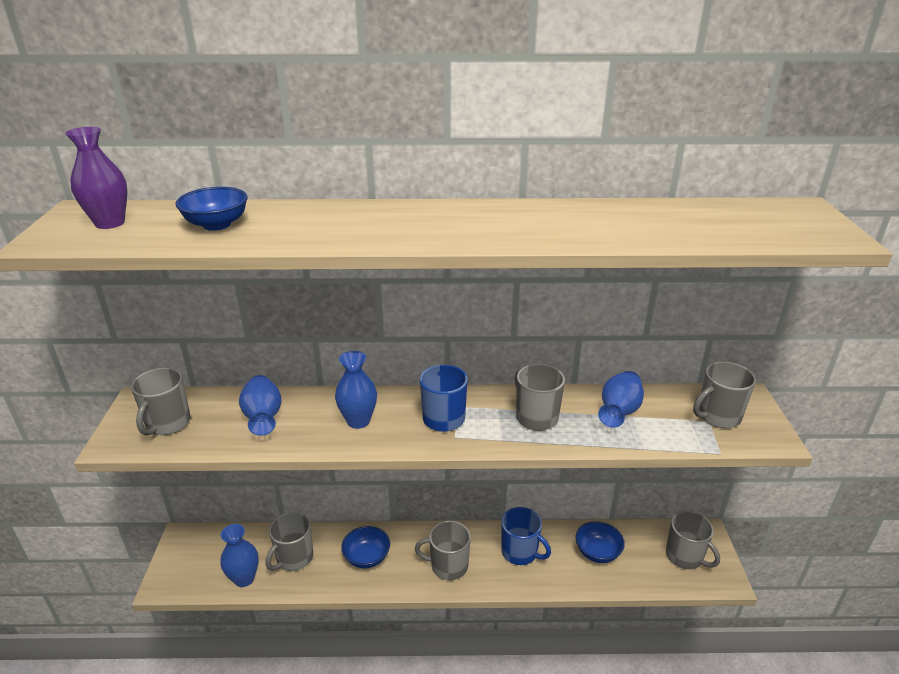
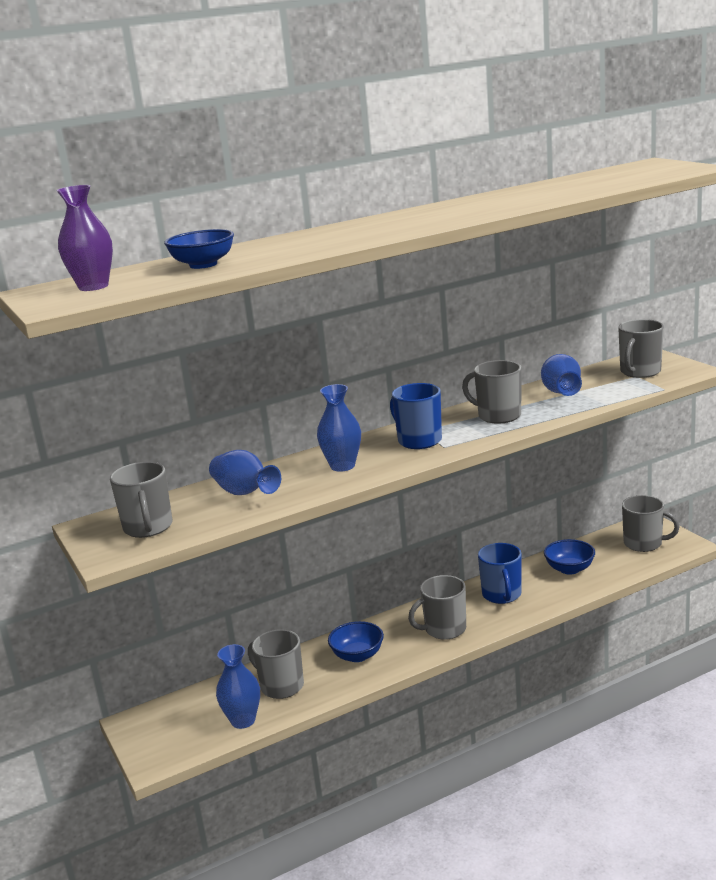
camera: 25 degrees left, 10 degrees down
(294, 558) = (281, 686): grey mug -> grey mug turned 120 degrees clockwise
(520, 552) = (502, 595): blue mug -> blue mug turned 75 degrees clockwise

